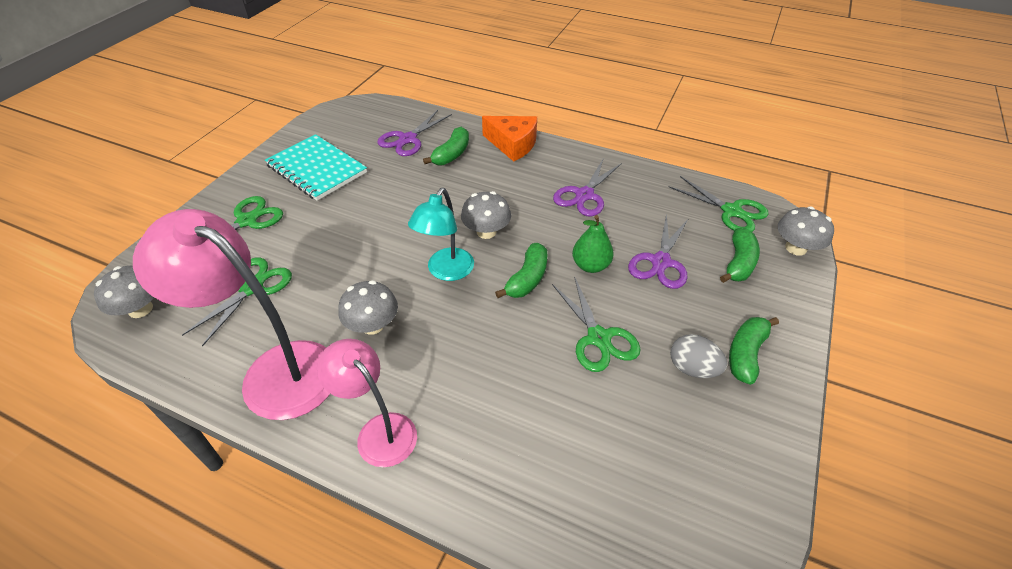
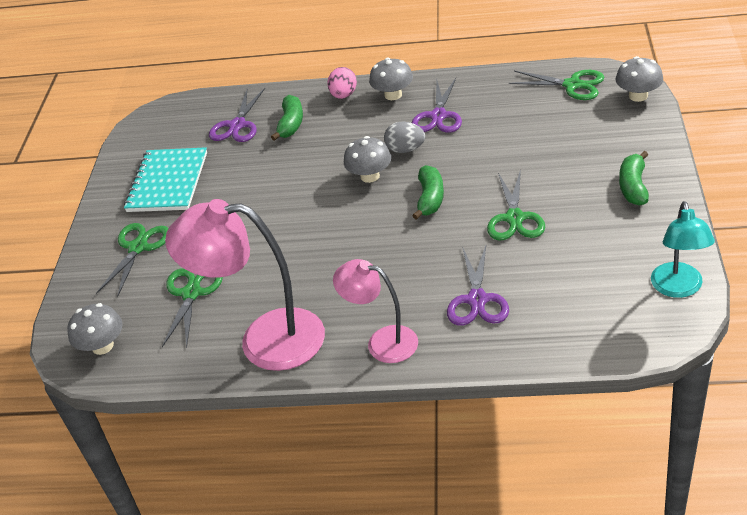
camera: 15 degrees left, 5 degrees down
(316, 169) = (167, 182): turquoise notebook -> turquoise notebook turned 75 degrees clockwise
(372, 325) = (322, 279): grey mushroom -> grey mushroom (393, 95)
(446, 271) = (356, 218): turquoise lamp -> turquoise lamp (678, 288)
(513, 144) = (344, 95): orange cheese -> pink egg
(591, 265) = (477, 169): green pear -> none
(599, 338) = (515, 218): green scissors -> green scissors turned 45 degrees clockwise
(661, 262) = (534, 146): purple scissors -> purple scissors (477, 300)
(692, 368) = (598, 211): grey egg -> grey egg (405, 149)
(739, 263) = (598, 124): green banana -> none

